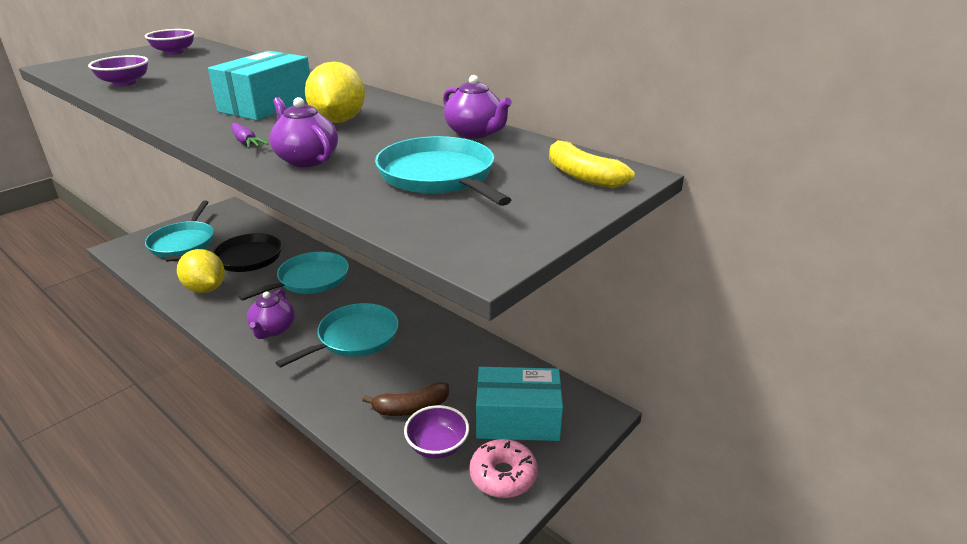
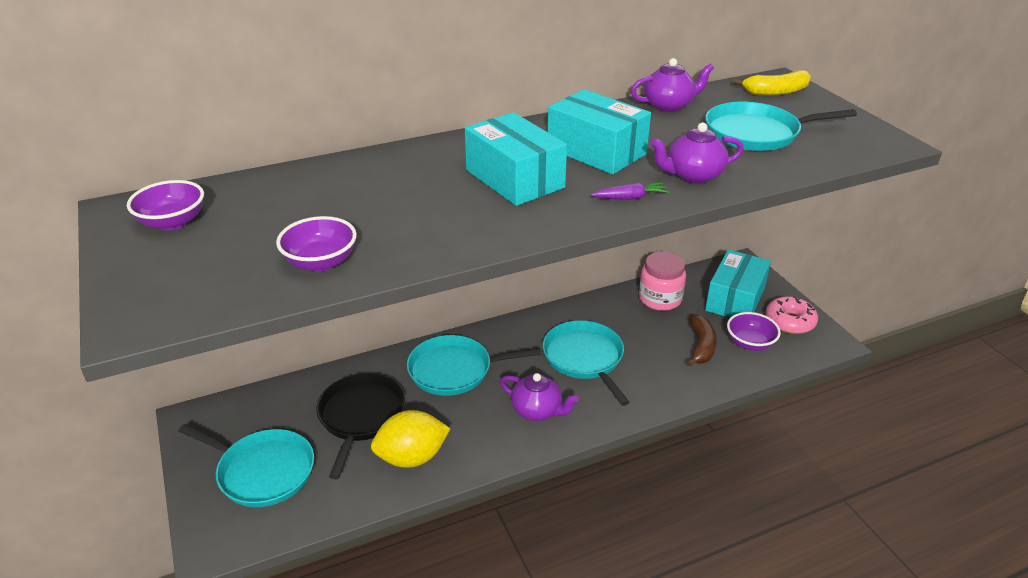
camera: 65 degrees left, 5 degrees up
(310, 279) = (454, 370): turquoise pan -> turquoise pan turned 75 degrees counterclockwise
(338, 121) = (596, 151): yellow lemon -> turquoise box
(478, 363) = (660, 299): none -> pink jar

